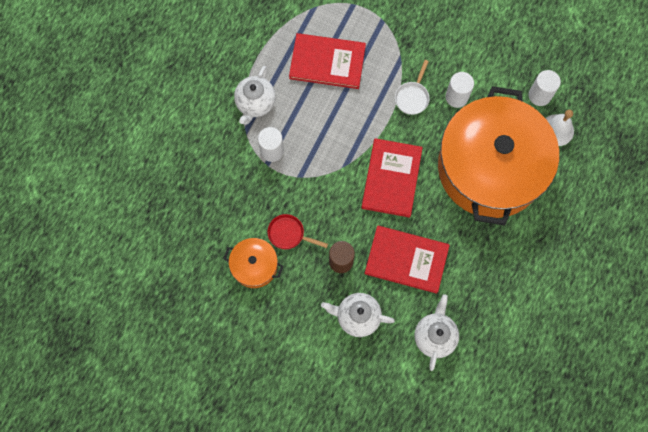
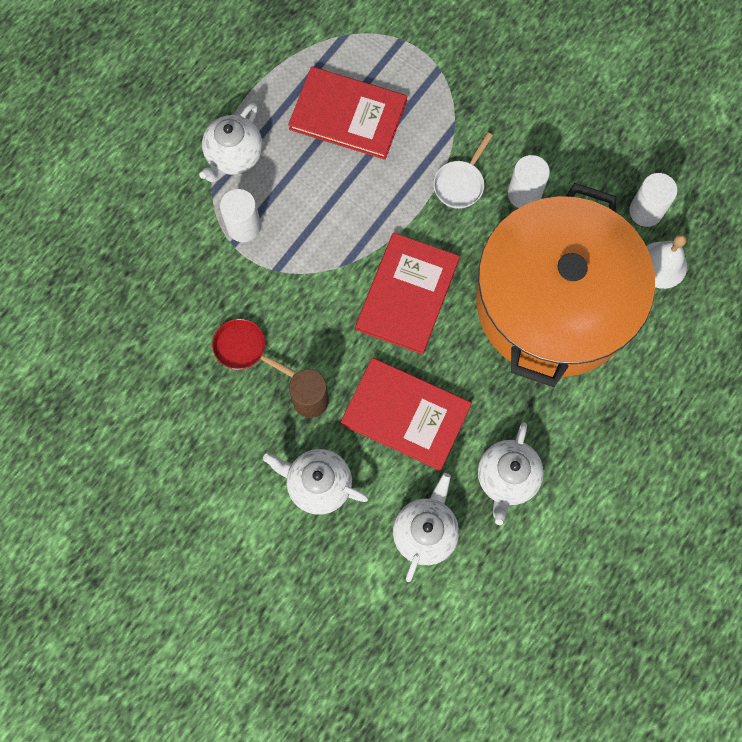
camera: 10 degrees right, 0 degrees up
(254, 266) = (185, 385): orange pot -> none
(481, 290) = (507, 478): none -> white teapot

